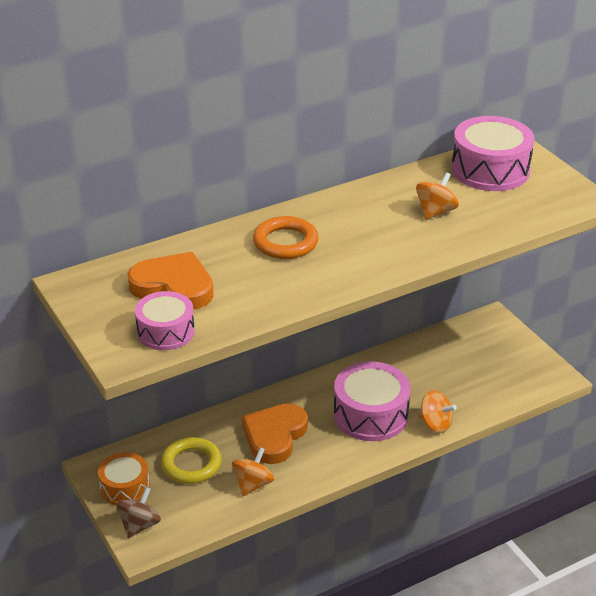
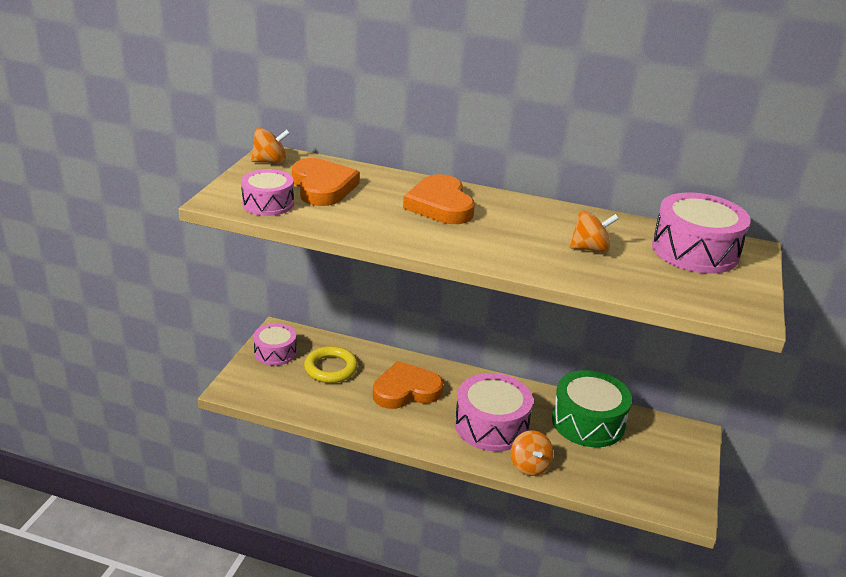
camera: 45 degrees right, 5 degrees down
(125, 487) = (275, 352): orange drum -> pink drum
(139, 525) = (248, 377): brown spinning top -> none
(253, 484) = (346, 406): orange spinning top -> orange spinning top (270, 162)
(285, 242) = (440, 205): orange ring -> orange heart
(423, 361) = (588, 422): none -> green drum

